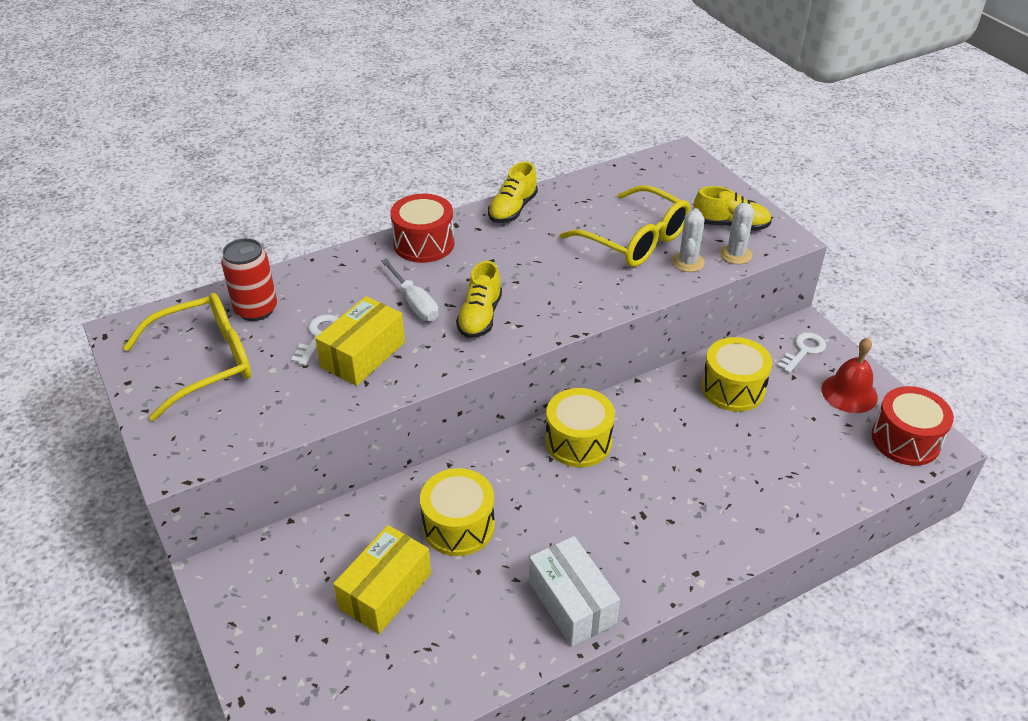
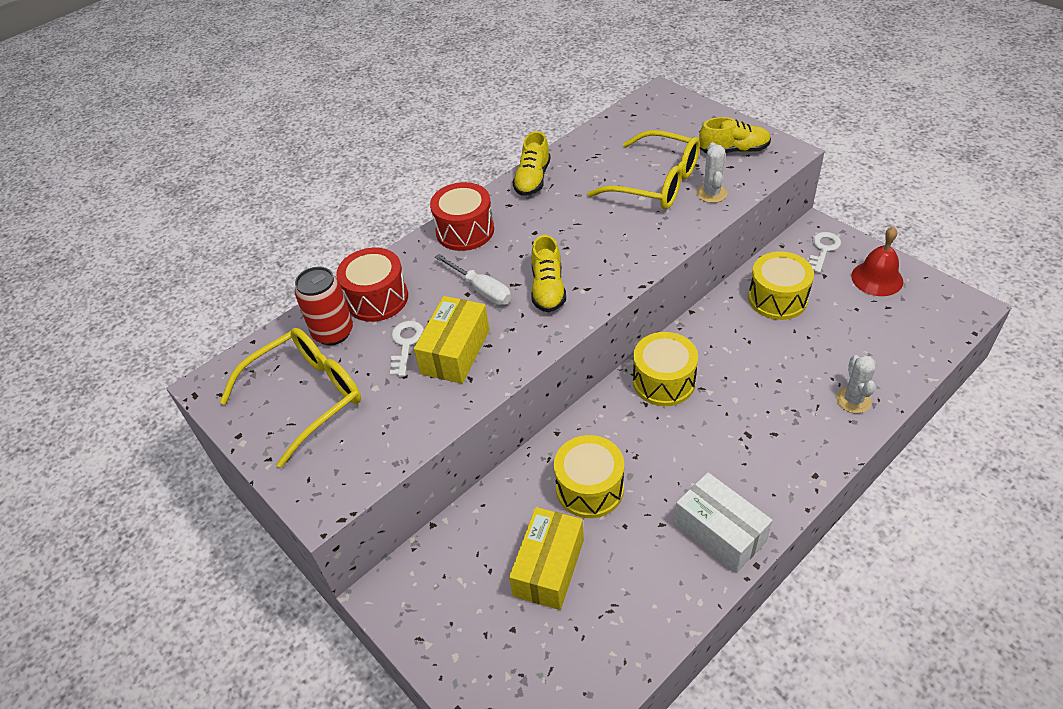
camera: 10 degrees left, 5 degrees up
(735, 254) = (750, 177): white cactus -> white cactus (853, 400)
(905, 440) = (940, 309): red drum -> red drum (377, 299)

